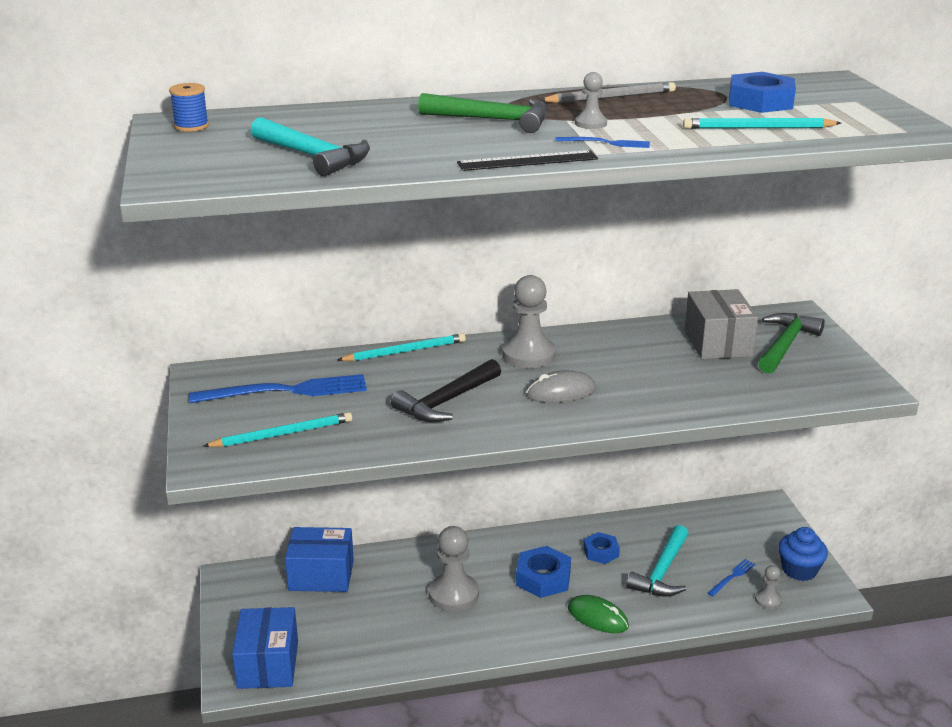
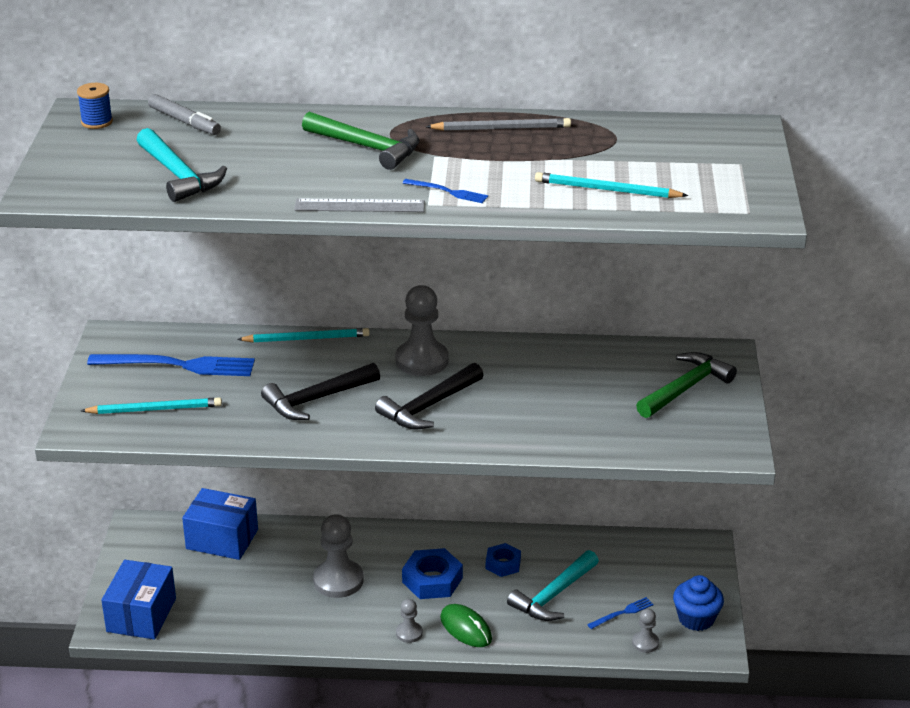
camera: 15 degrees right, 5 degrees up
(287, 118) = (184, 122): none -> grey marker
(527, 161) = (359, 206): black ruler -> grey ruler
(561, 392) = (429, 406): grey mouse -> black hammer
(590, 124) = (453, 163): grey pawn -> grey pawn (409, 633)
(717, 343) = (617, 375): grey box -> none
(760, 102) = (642, 153): blue nut -> none

